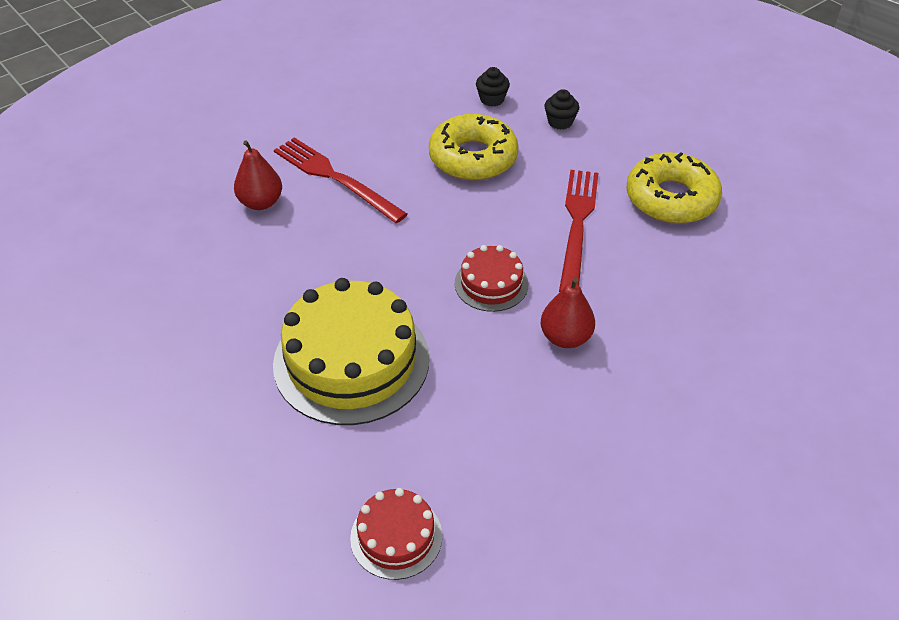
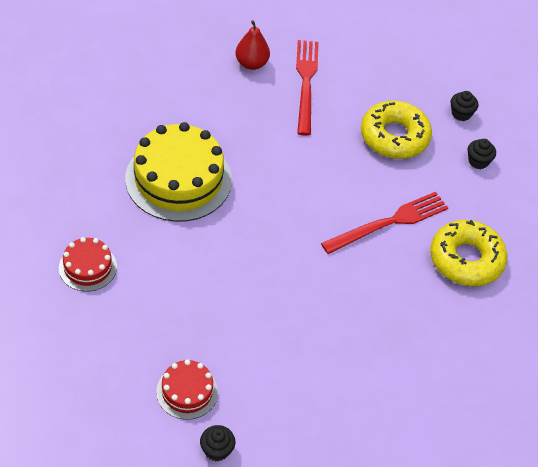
camera: 45 degrees right, 5 degrees up
(491, 284) = (296, 208): red cake -> red cake (187, 391)
(565, 337) = (289, 267): red pear -> none
(779, 566) = (217, 450): none -> black cupcake

